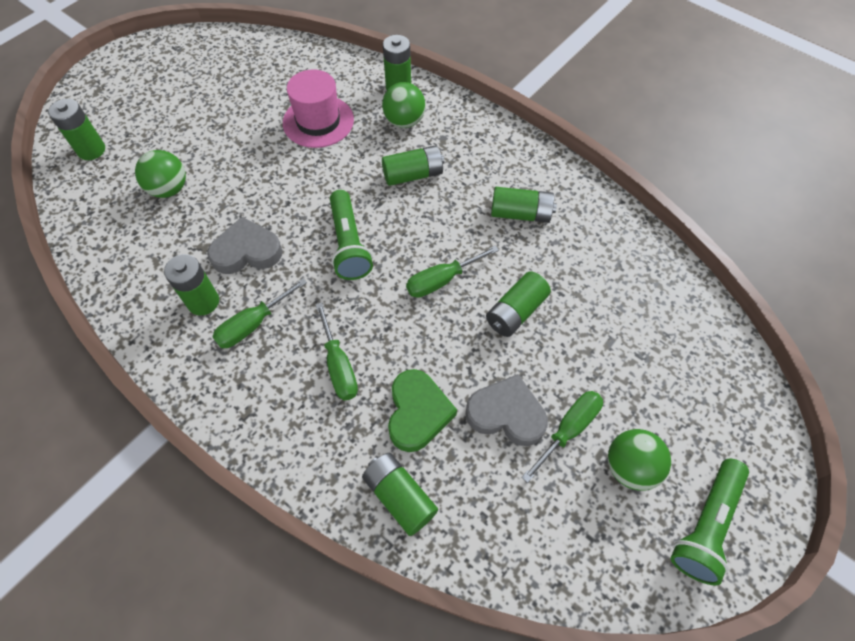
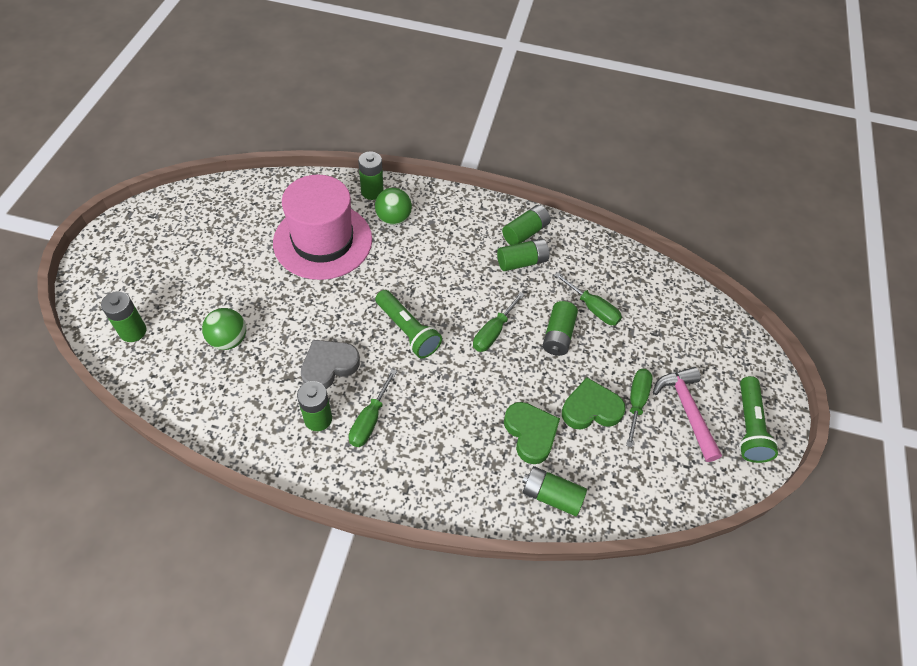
camera: 30 degrees left, 5 degrees down
(318, 121) = (323, 241): pink hat -> pink hat, size x1.56
(339, 366) = (455, 424): green screwdriver -> green screwdriver (593, 308)
(413, 175) = (425, 259): green battery -> green battery (525, 232)
(506, 414) = (591, 409): grey heart -> green heart
(630, 467) = (686, 410): green ball -> pink hammer

